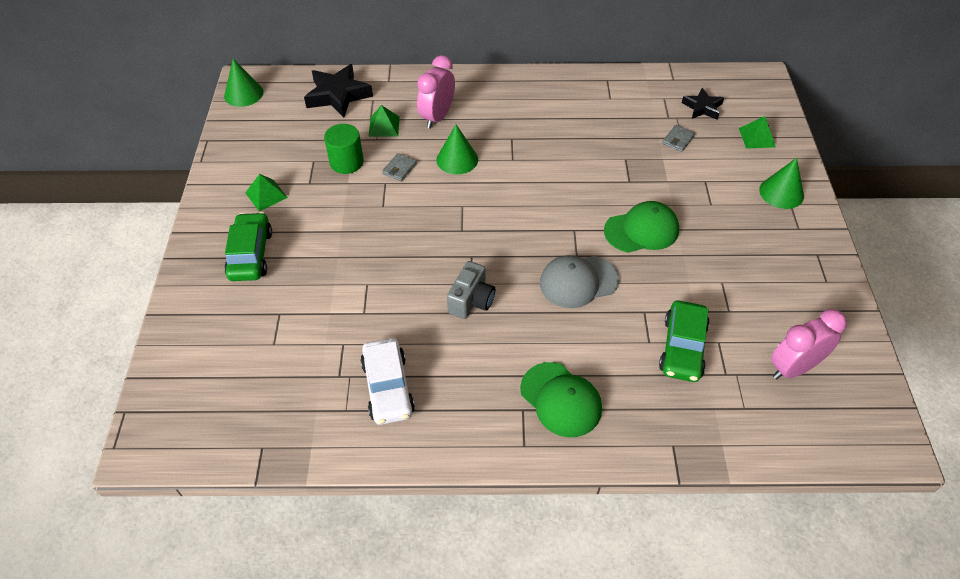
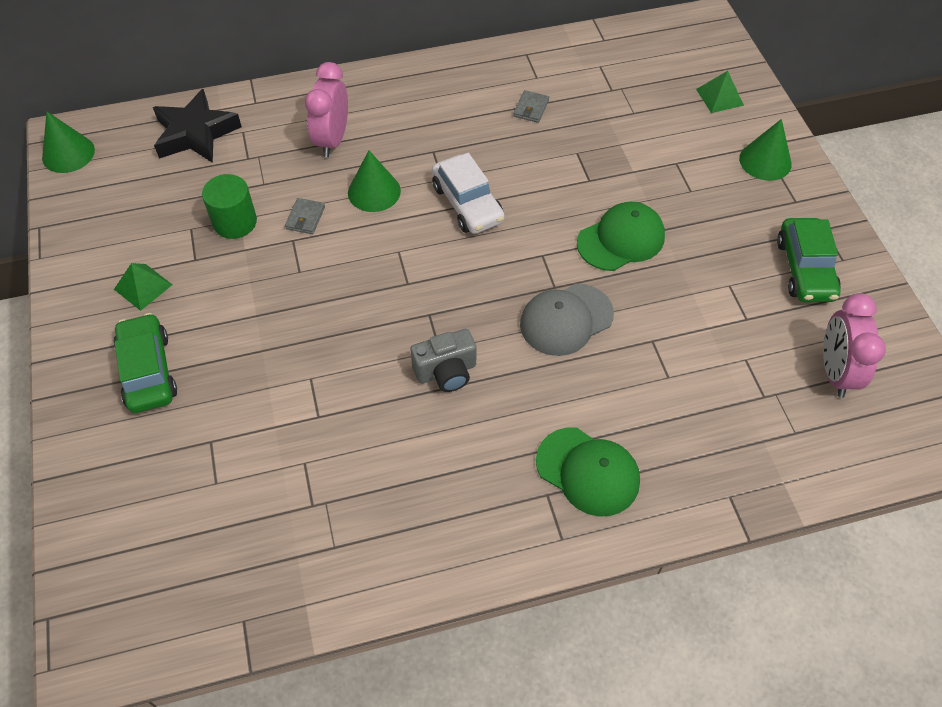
camera: 15 degrees left, 5 degrees up
(384, 126) = (268, 165): green pyramid -> none
(388, 388) = (378, 506): white car -> white car (467, 204)
(471, 301) = (446, 372): grey camera -> grey camera turned 60 degrees clockwise
(678, 140) = (631, 117): grey wallet -> grey wallet (531, 108)
(682, 348) = (708, 376): green car -> green car (805, 269)
(702, 108) = (647, 70): black star -> none
(793, 368) = (835, 372): pink clock -> pink clock turned 45 degrees counterclockwise

